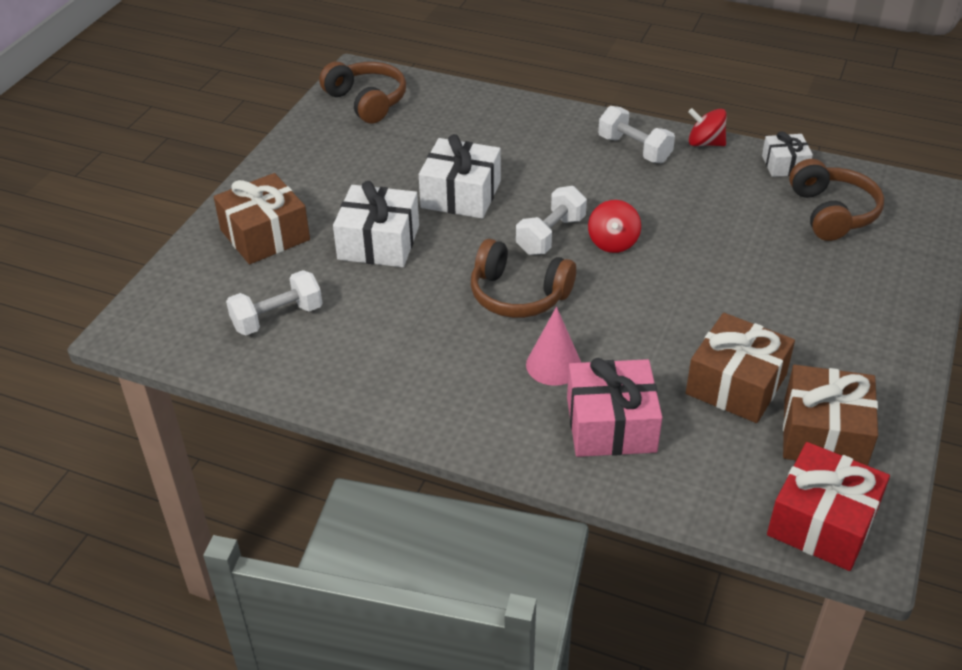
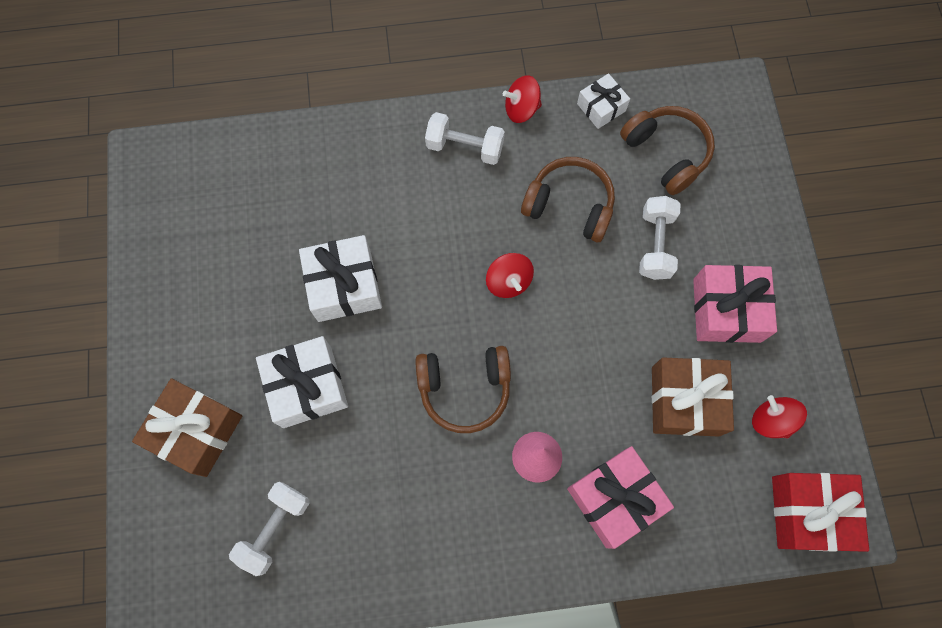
camera: 30 degrees left, 30 degrees up
(367, 101) = (178, 196): brown headphones -> brown headphones (569, 205)
(551, 235) = (452, 300): white dumbbell -> white dumbbell (655, 244)
(824, 434) = (771, 420): brown gift -> red spinning top
(826, 337) = (726, 310): none -> pink gift

